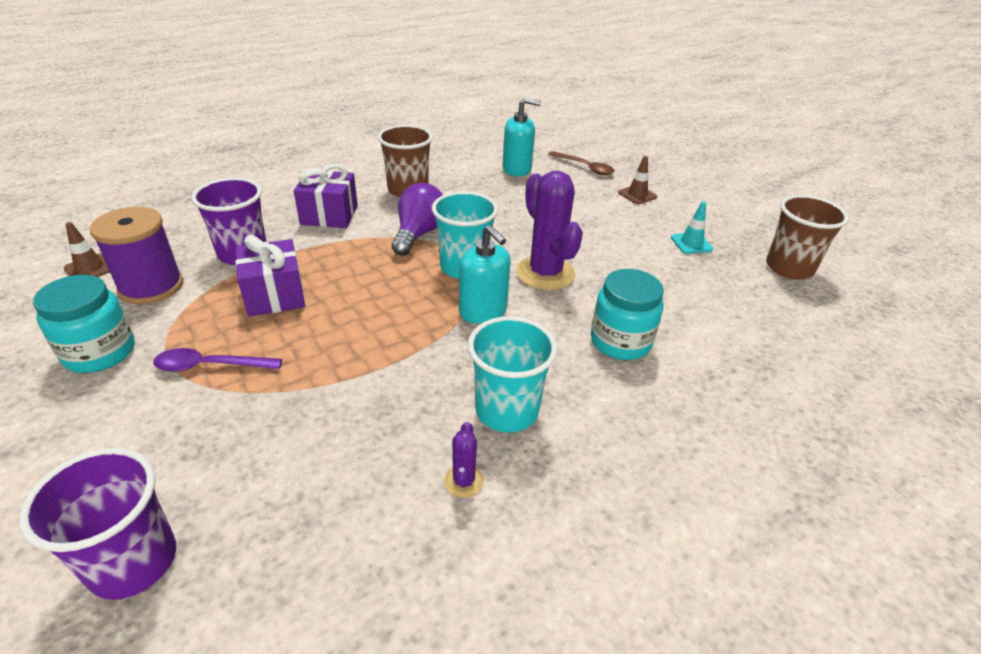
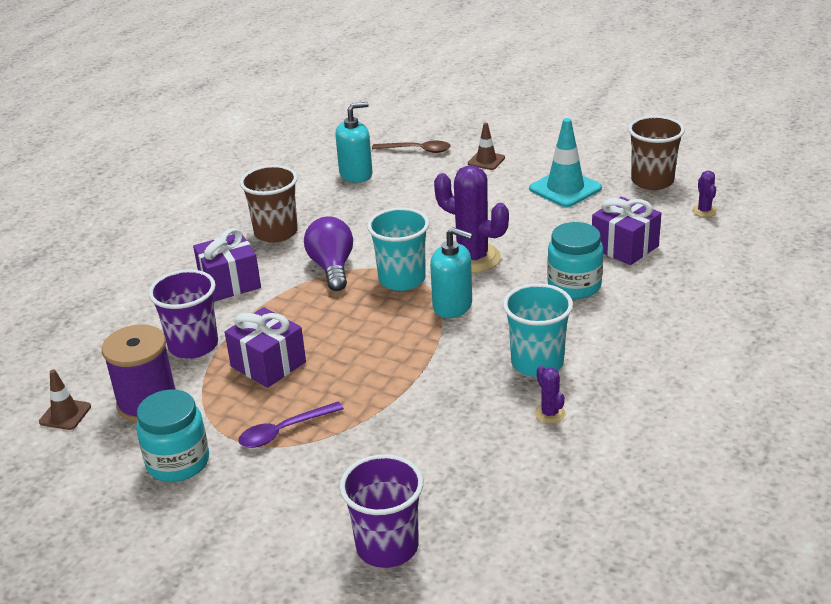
camera: 25 degrees left, 5 degrees down
(691, 243) = (565, 189): turquoise traffic cone -> turquoise traffic cone, size x1.75
(708, 323) = (624, 247): none -> purple gift
(828, 319) = (704, 211): none -> purple cactus

